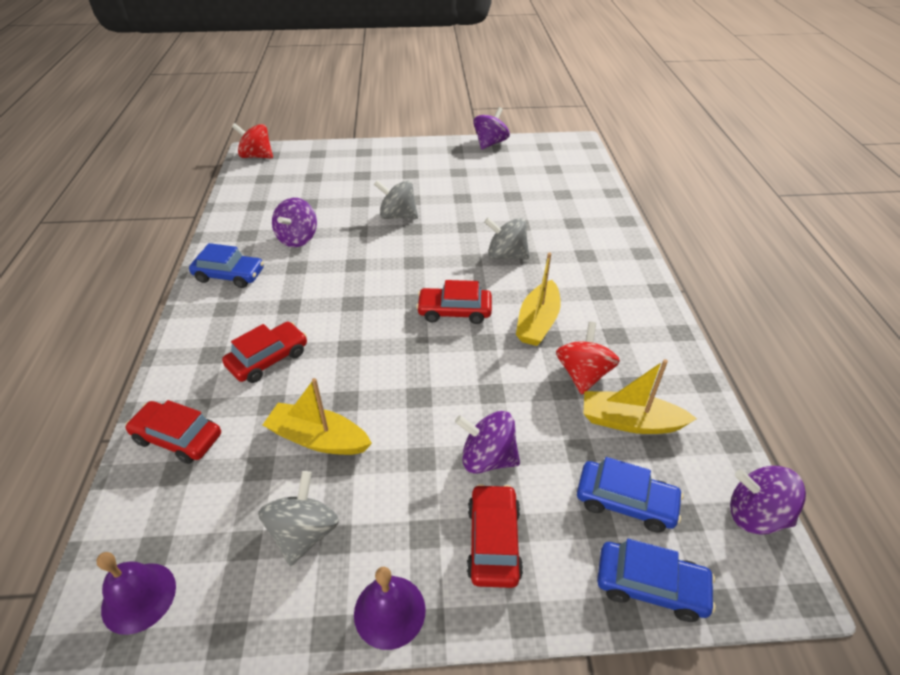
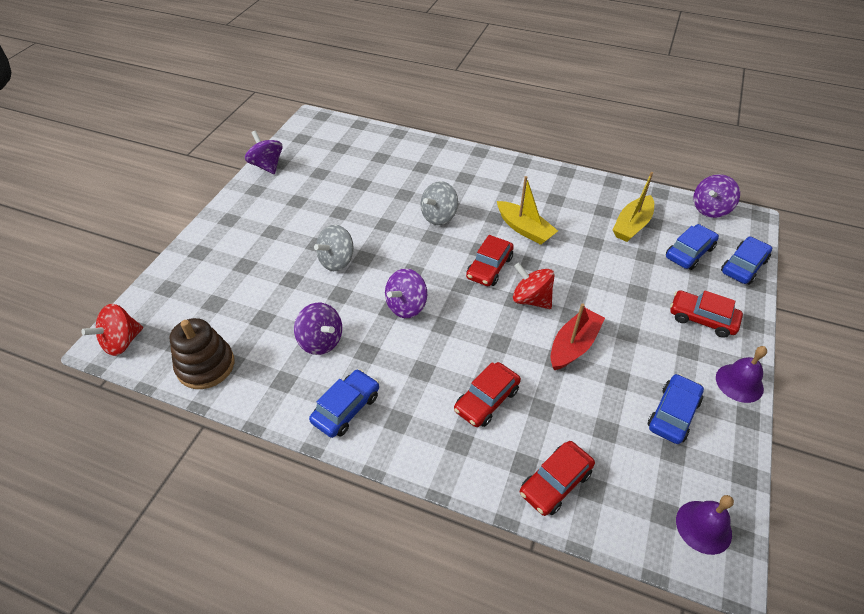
camera: 65 degrees left, 5 degrees up
(248, 196) = (206, 366): none -> brown stacking toy
(268, 359) = (486, 400): red car -> red car turned 120 degrees counterclockwise
(304, 533) = (673, 414): grey spinning top -> blue car
(318, 439) = (590, 386): yellow boat -> none
(373, 409) = (573, 345): none -> red boat
(487, 458) = (639, 299): purple spinning top -> purple spinning top (406, 306)
(583, 374) = (585, 228): red spinning top -> red spinning top (531, 299)

